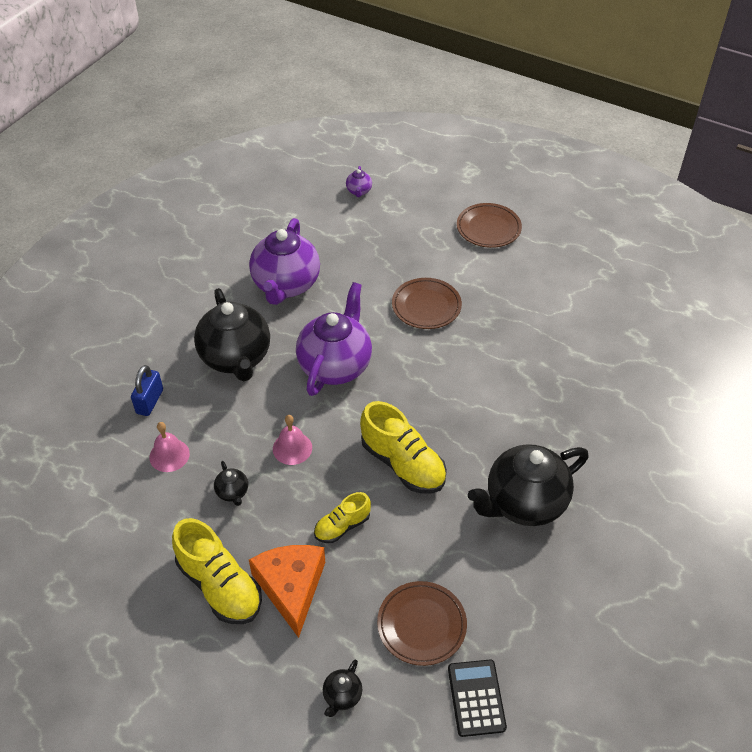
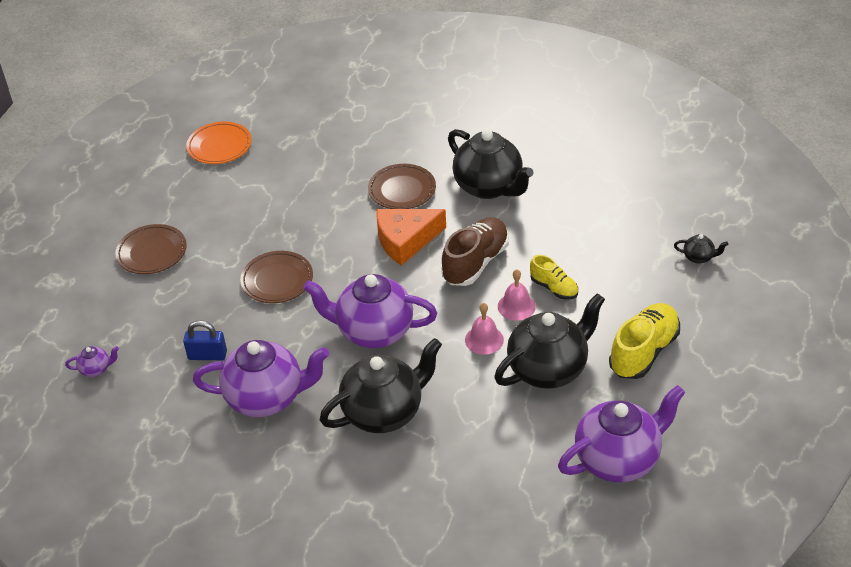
camera: 100 degrees left, 5 degrees down
(99, 521) = (618, 459): none -> purple teapot
(150, 401) = (463, 468): blue padlock -> blue padlock (207, 355)
(169, 455) = (524, 429): pink bell -> pink bell (516, 306)
(232, 492) = (548, 369): black teapot -> black teapot, size x2.41
(291, 587) = (624, 306): orange cheese -> orange cheese (405, 240)
(403, 464) = (475, 263): yellow shoe -> brown shoe
(421, 625) = (622, 226): brown plate -> brown plate (402, 190)
(476, 698) = (664, 190): black calculator -> none
(637, 284) = (219, 146): none -> orange plate

